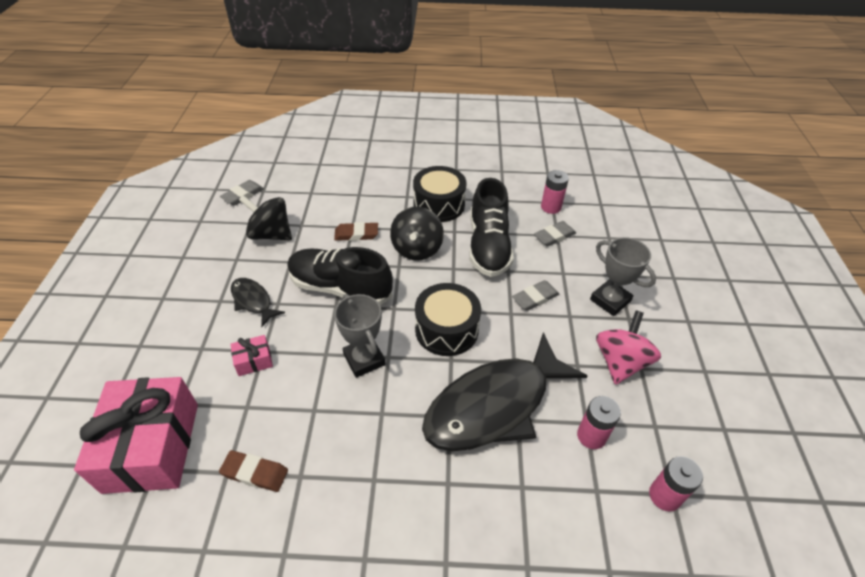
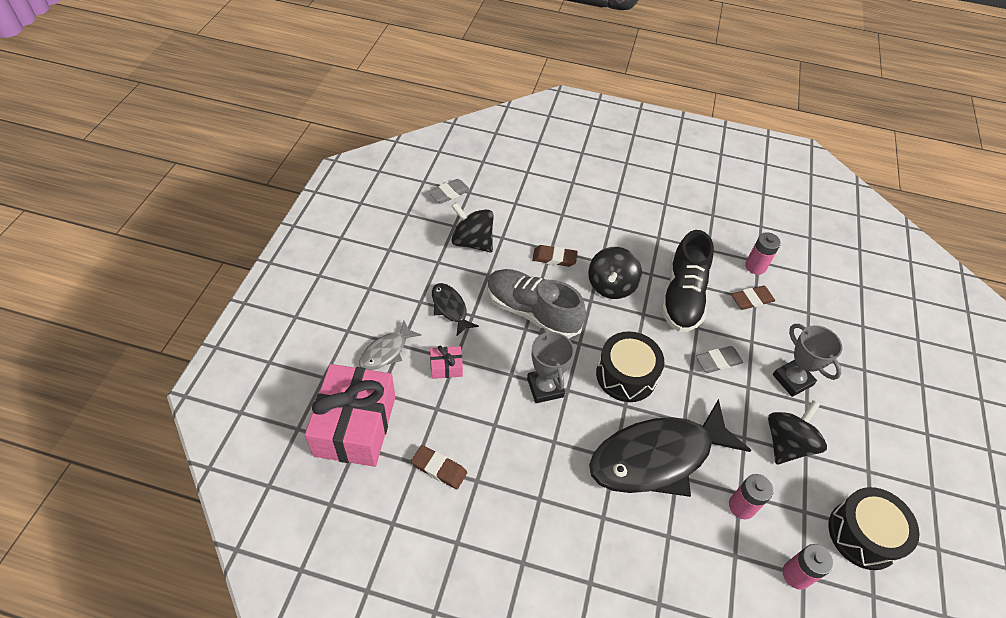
camera: 10 degrees right, 5 degrees up
(185, 359) = (386, 352): none -> grey fish
(340, 288) = (532, 312): black shoe -> grey shoe
(439, 205) = (640, 241): black drum -> black drum (863, 534)
(554, 236) = (752, 299): grey eraser -> brown eraser
(620, 362) = (787, 444): pink spinning top -> black spinning top

